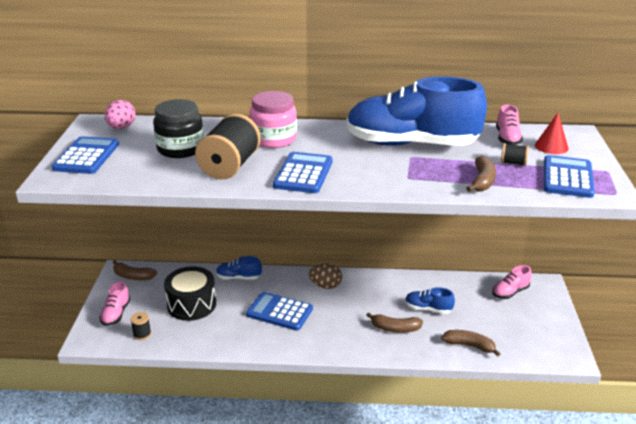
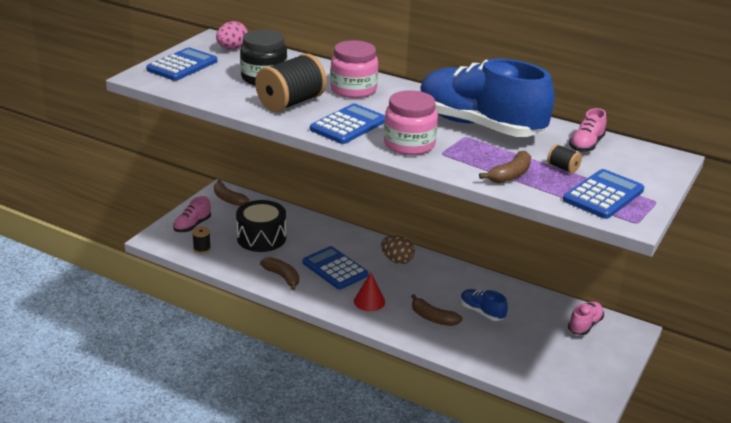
camera: 25 degrees right, 0 degrees up
(238, 277) = (320, 228): blue shoe -> none
(374, 177) = (409, 144): none -> pink jar
(469, 345) = (495, 357): brown banana -> brown banana (282, 277)
(510, 292) = (585, 325): pink shoe -> pink shoe turned 135 degrees clockwise
(551, 146) = (625, 164): red cone -> red cone (369, 301)

